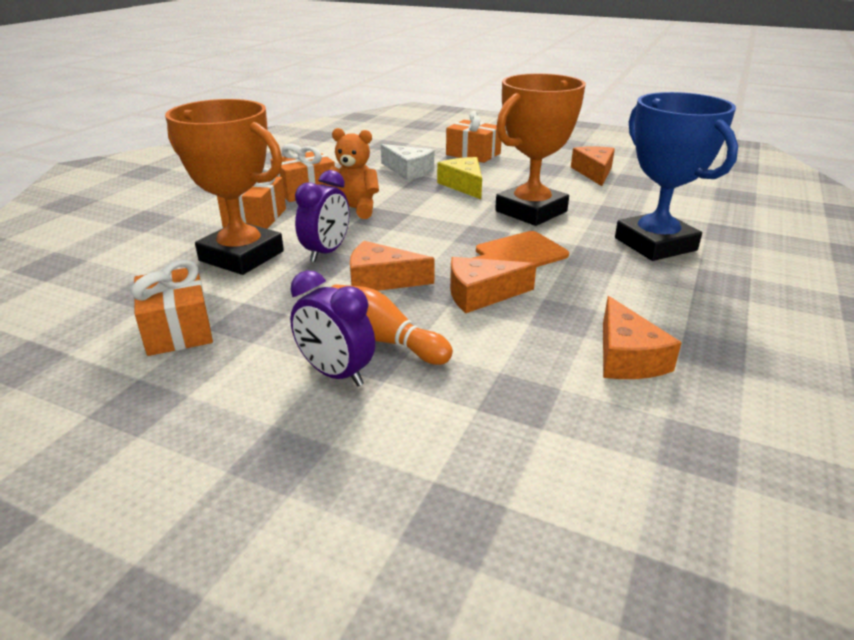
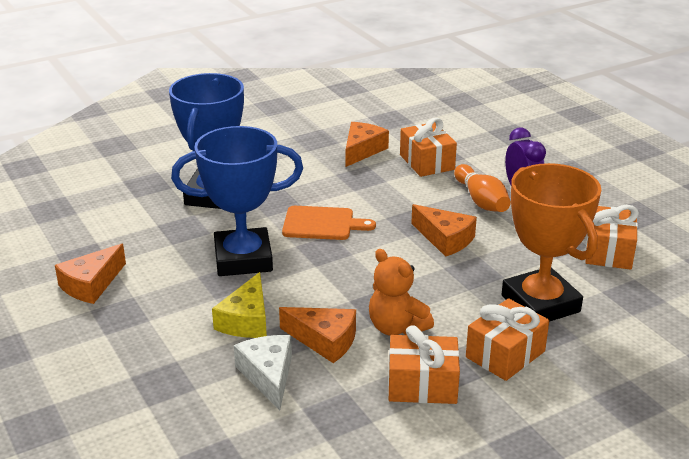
camera: 145 degrees left, 0 degrees up
(326, 252) = (466, 280): purple clock -> none
(473, 154) = (146, 379): orange gift -> orange gift (427, 162)
(481, 294) = (390, 205): orange cheese -> orange cheese (324, 340)
(531, 211) = (243, 259): orange trophy -> blue trophy

